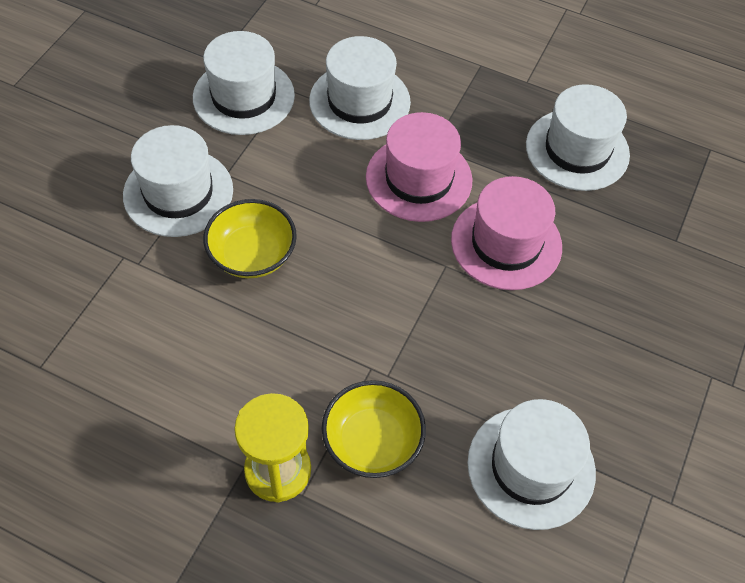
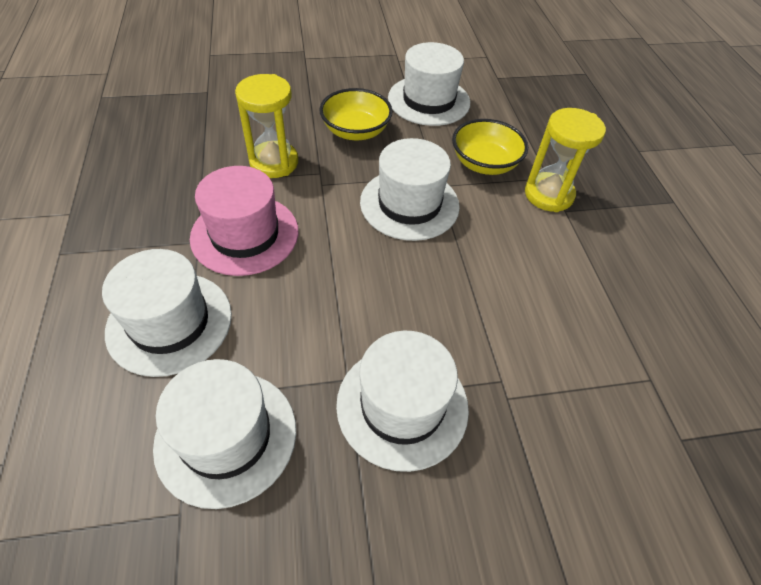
camera: 125 degrees left, 5 degrees down
(252, 254) = (415, 301): yellow bowl -> yellow bowl (355, 131)
(506, 243) = (274, 162): pink hat -> yellow hourglass
(577, 150) = (145, 158): white hat -> white hat (409, 204)

